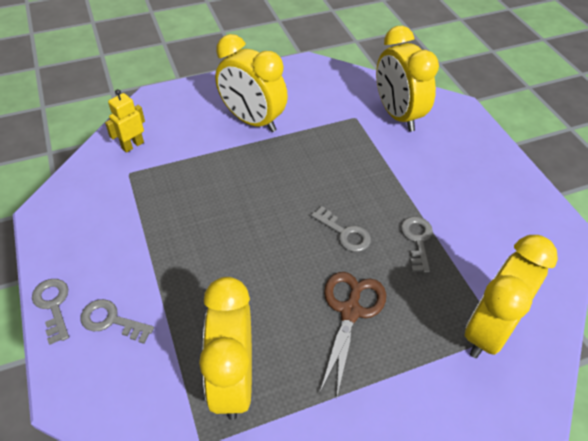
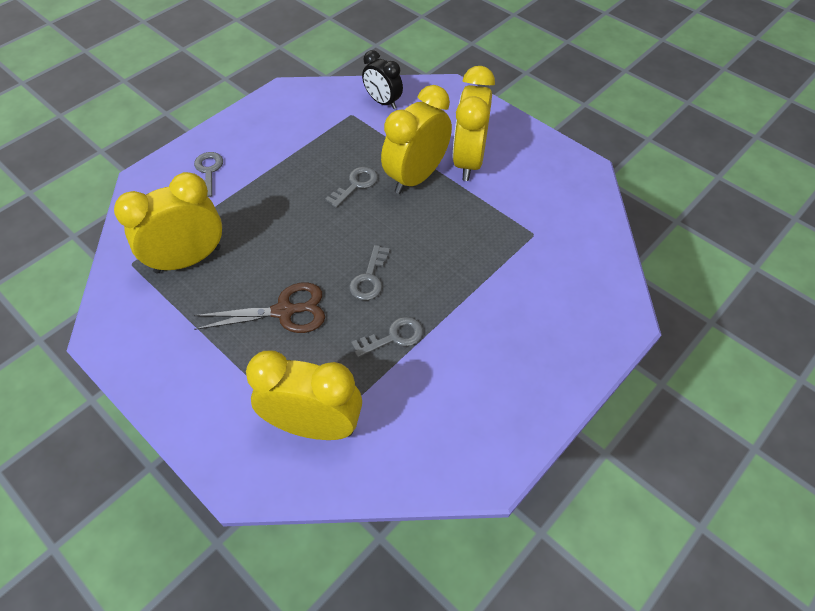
camera: 65 degrees right, 5 degrees up
(53, 305) = (207, 137): grey key -> grey key (355, 185)
(132, 145) = (383, 102): yellow robot -> black clock
(397, 115) = (565, 268): yellow clock -> yellow clock (416, 177)

